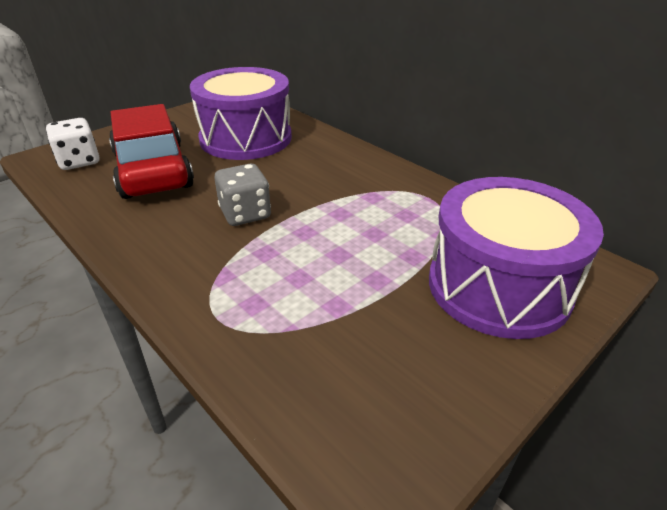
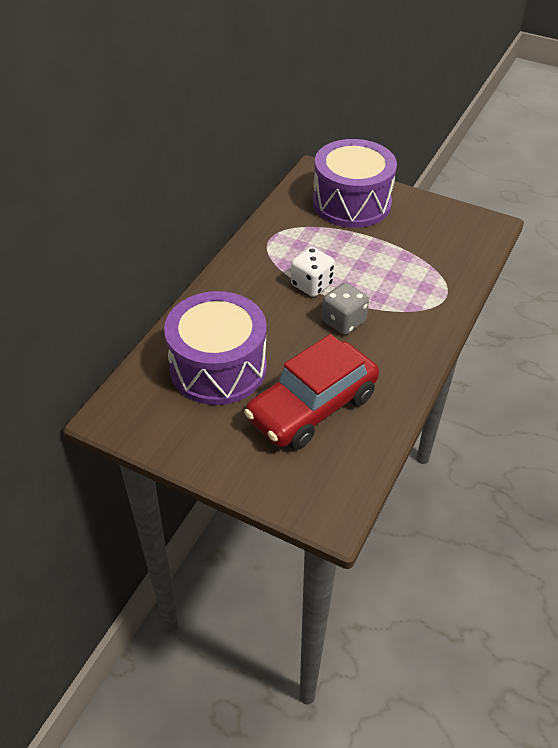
camera: 110 degrees left, 10 degrees up
(79, 161) = (325, 475): white dice -> white dice (311, 284)

